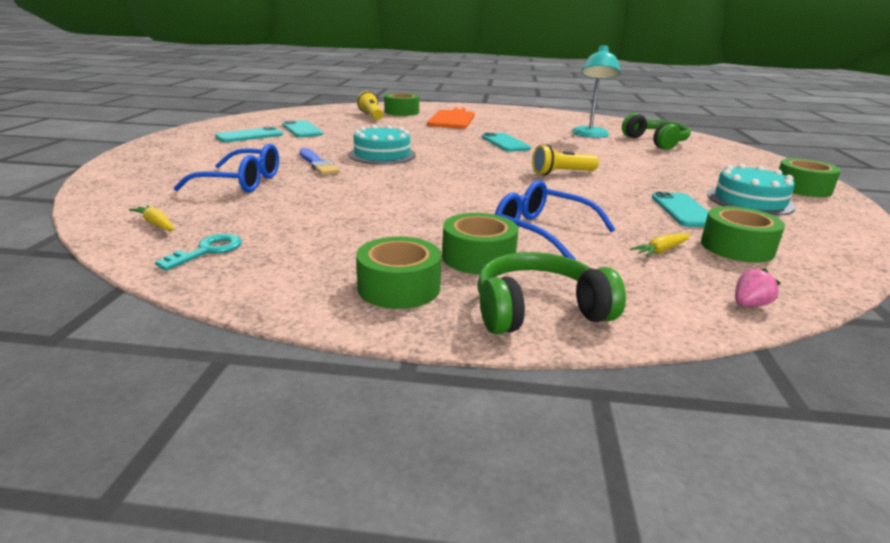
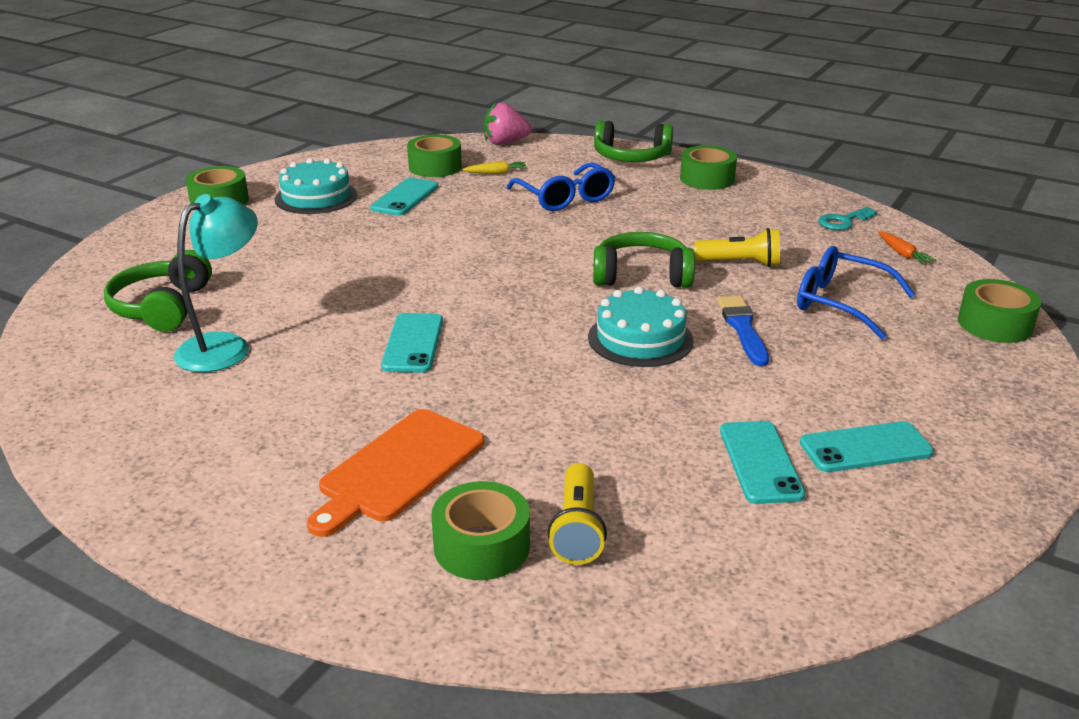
camera: 155 degrees left, 5 degrees up
(156, 224) = (902, 254): yellow carrot -> orange carrot
(405, 181) = (641, 276): none -> green headphones
(478, 257) = (638, 188): green tape -> green tape (995, 324)
(562, 173) = (436, 261): yellow flashlight -> yellow flashlight (740, 263)
(749, 305) = (505, 143): pink strawberry -> pink strawberry, size x1.79

